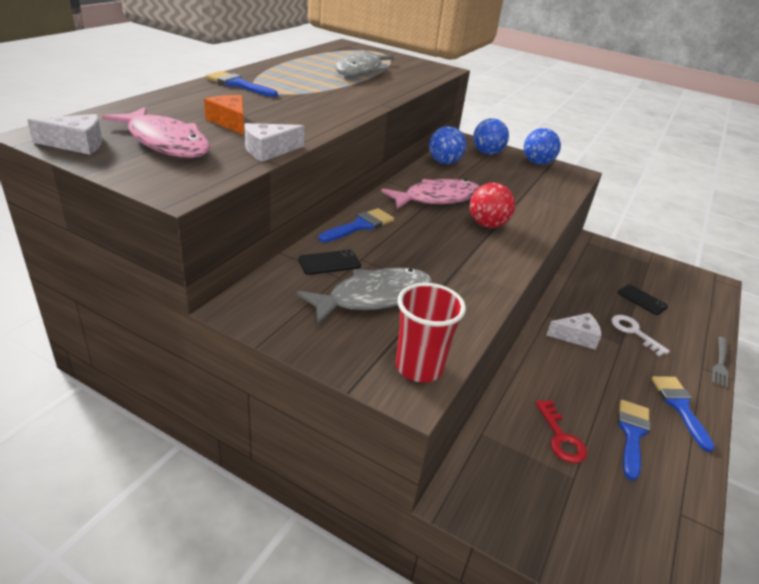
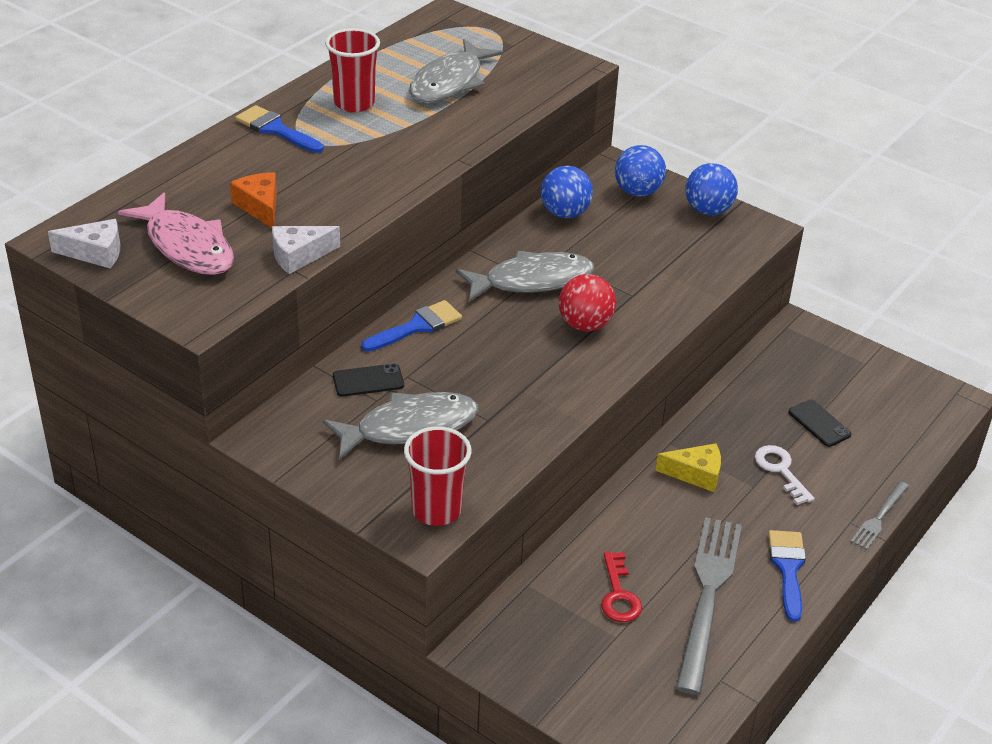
camera: 10 degrees right, 5 degrees up
(295, 76) = (354, 103): none -> red cup
(437, 198) = (532, 281): pink fish -> grey fish
(576, 337) = (696, 474): white cheese -> yellow cheese
(632, 434) = (708, 596): blue brush -> grey fork

